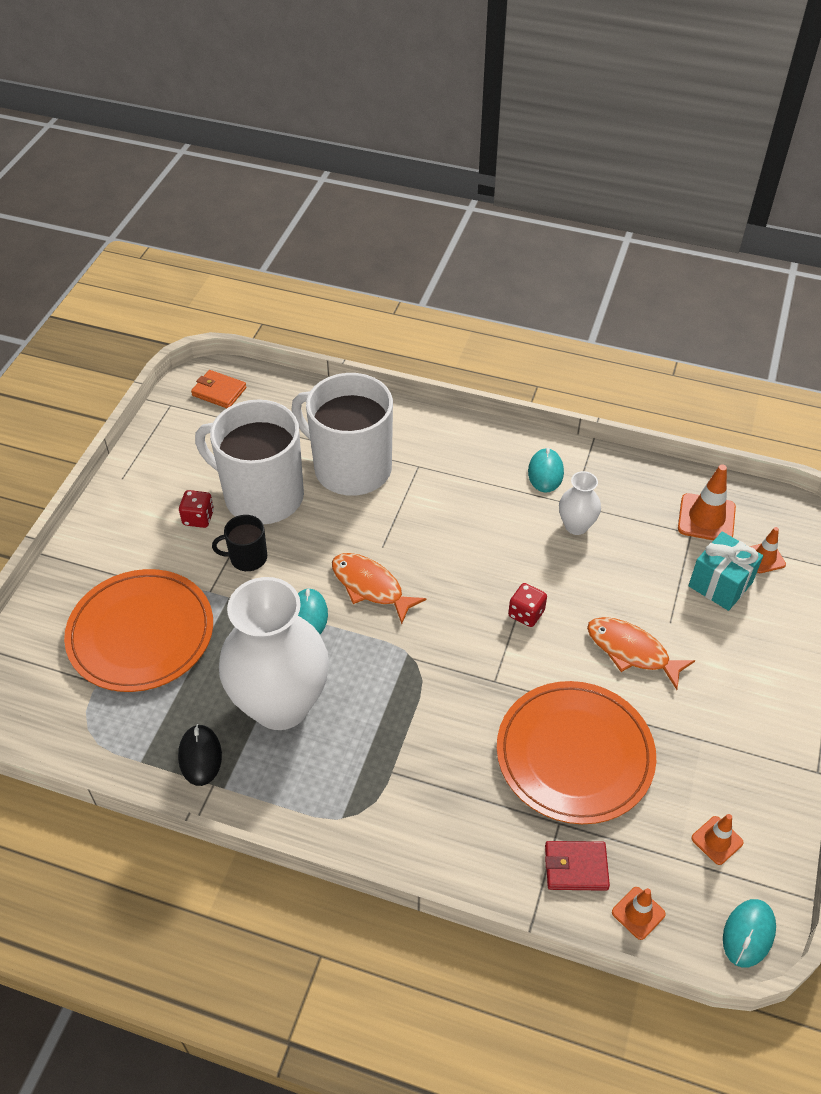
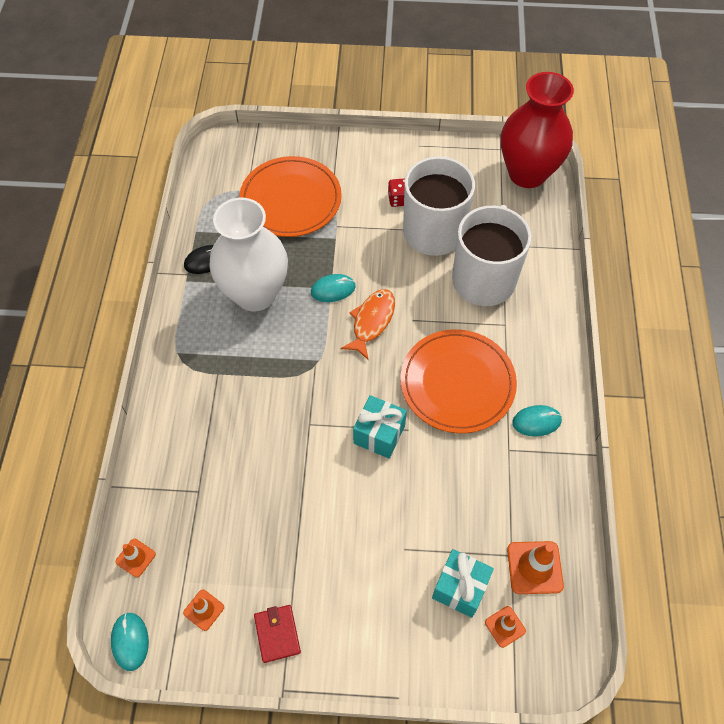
camera: 75 degrees right, 10 degrees up
(219, 392) = (527, 173): orange wallet -> red vase
(247, 558) = (373, 239): black mug -> none
(526, 613) = (379, 434): red dice -> turquoise gift
(574, 754) = (257, 493): orange plate -> orange plate (457, 383)
(576, 526) = (484, 457): white vase -> none
(576, 867) = (164, 509): red wallet -> red wallet (277, 634)
(632, 651) = (365, 521): orange fish -> none
(748, 934) = (130, 641): turquoise mouse -> turquoise mouse turned 60 degrees clockwise

